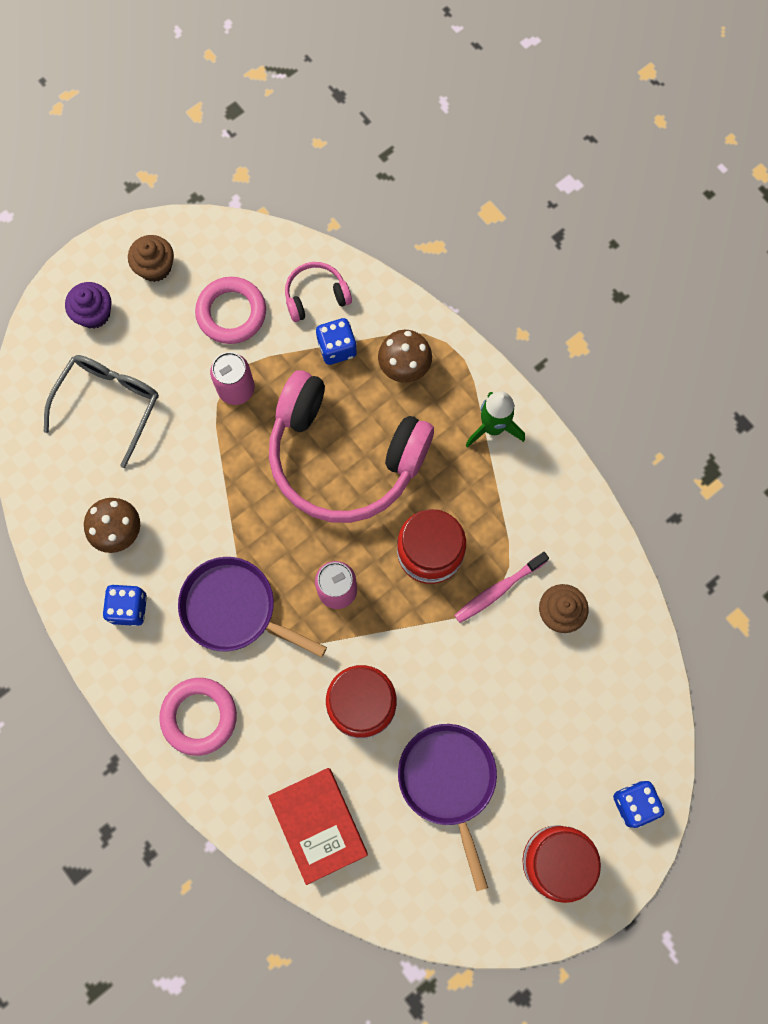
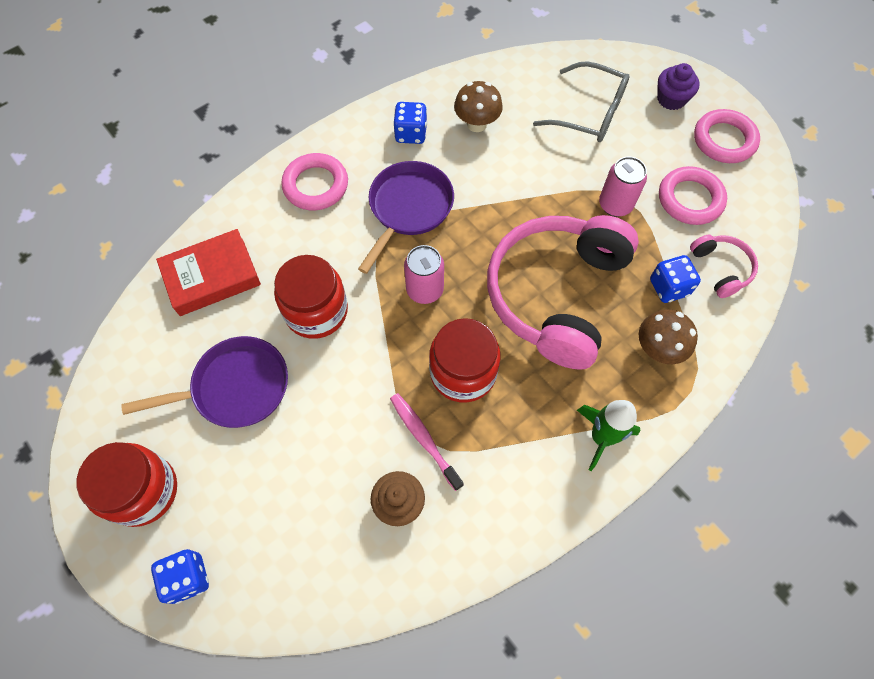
camera: 90 degrees right, 10 degrees down
(155, 267) = (724, 140): brown cupcake -> pink ring

